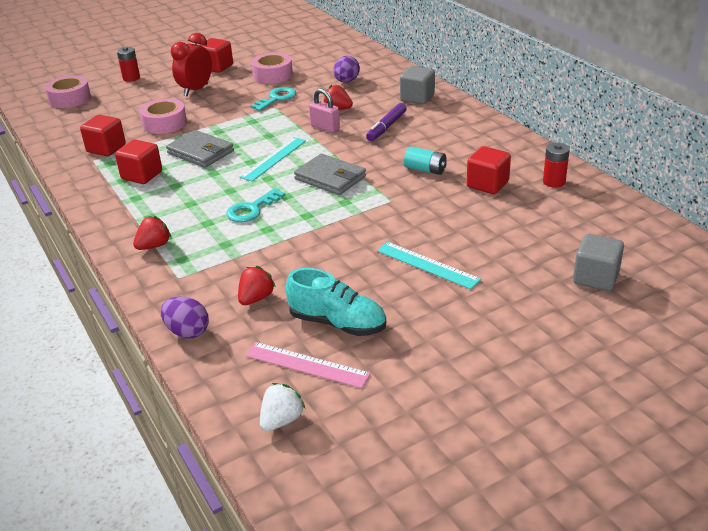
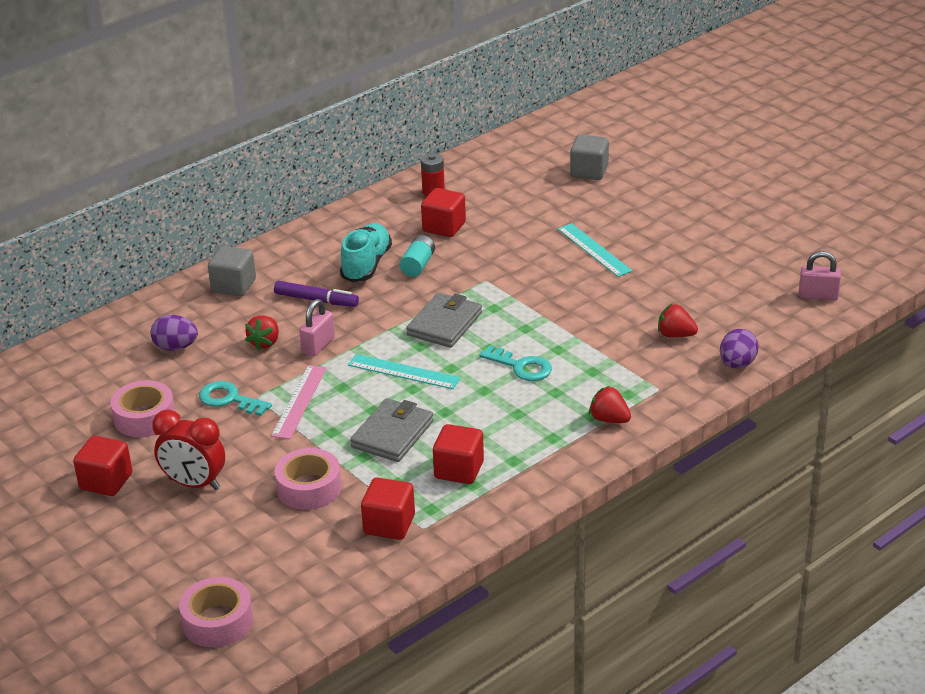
camera: 100 degrees left, 0 degrees up
(131, 78) = (138, 570): red battery -> none
(281, 420) = (818, 296): white strawberry -> pink padlock
(306, 364) = (752, 294): pink ruler -> pink ruler (299, 401)
(337, 323) = (694, 286): turquoise shoe -> turquoise shoe (366, 265)
(427, 265) = (594, 250): turquoise ruler -> turquoise ruler turned 60 degrees counterclockwise

